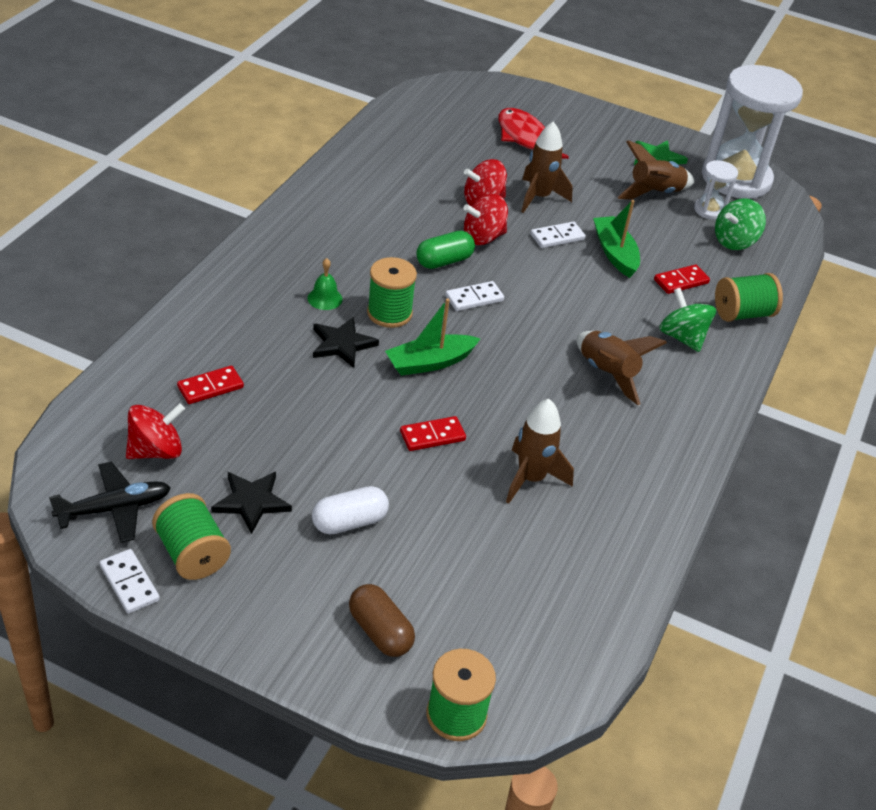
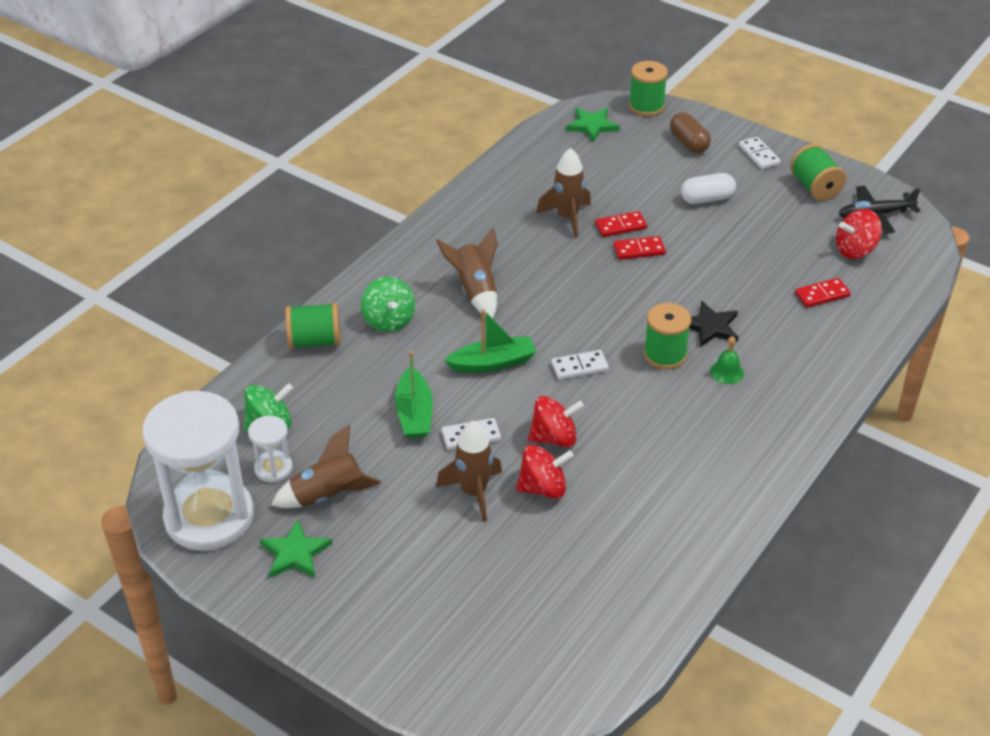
camera: 165 degrees left, 0 degrees up
(129, 583) = (852, 174): white domino -> white domino (758, 155)
(251, 502) = (778, 214): black star -> none
(430, 363) = (632, 307): green boat -> green boat (492, 363)
(444, 261) = (602, 409): green capsule -> none
(525, 139) = (461, 593): red fish -> none
(536, 658) = (592, 126): none -> green star
(681, 281) = (358, 378): red domino -> red domino (620, 226)

